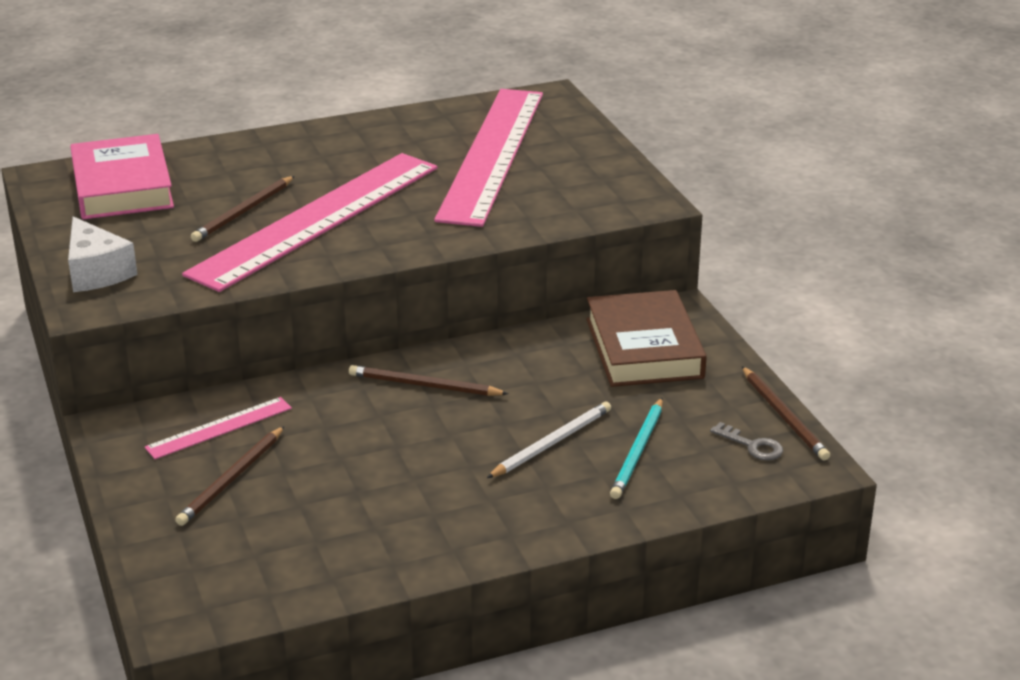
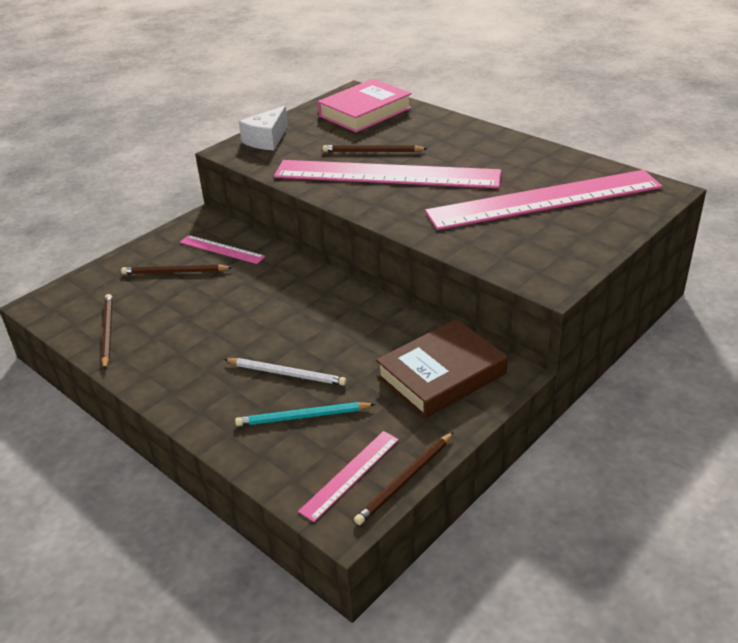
camera: 65 degrees right, 5 degrees up
(424, 385) = (317, 299): brown pencil -> brown pencil (107, 332)
(752, 445) = (350, 474): grey key -> pink ruler

